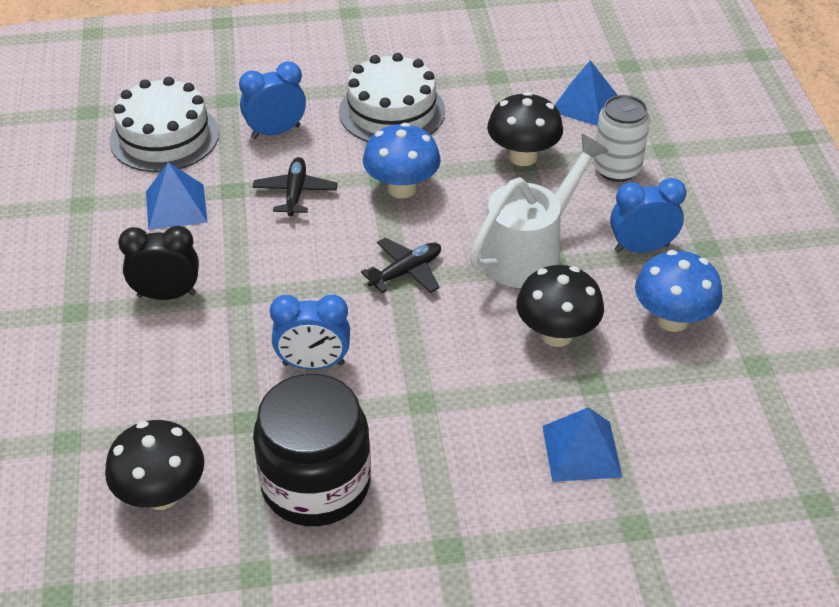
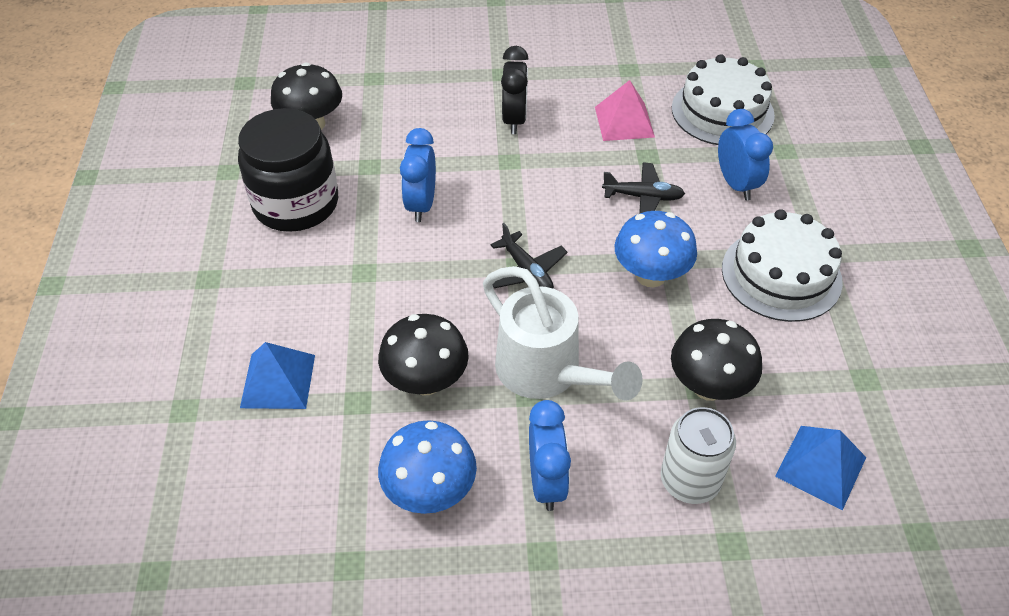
camera: 95 degrees right, 5 degrees up
(176, 206) = (624, 121): blue pyramid -> pink pyramid

